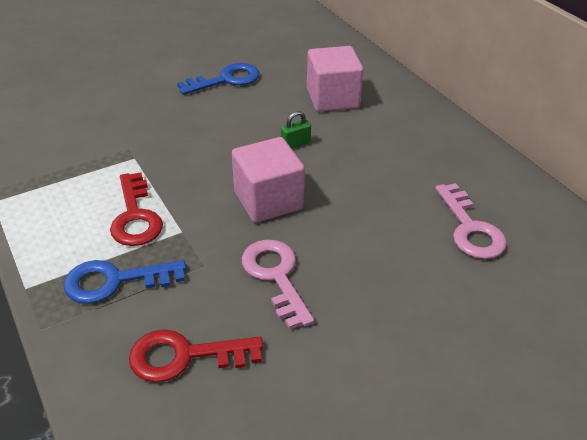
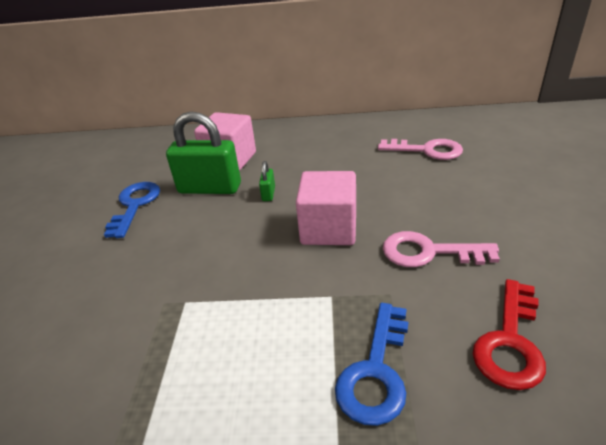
camera: 55 degrees left, 5 degrees down
(135, 216) = (282, 326): red key -> none
(278, 107) = (210, 188): none -> green padlock

